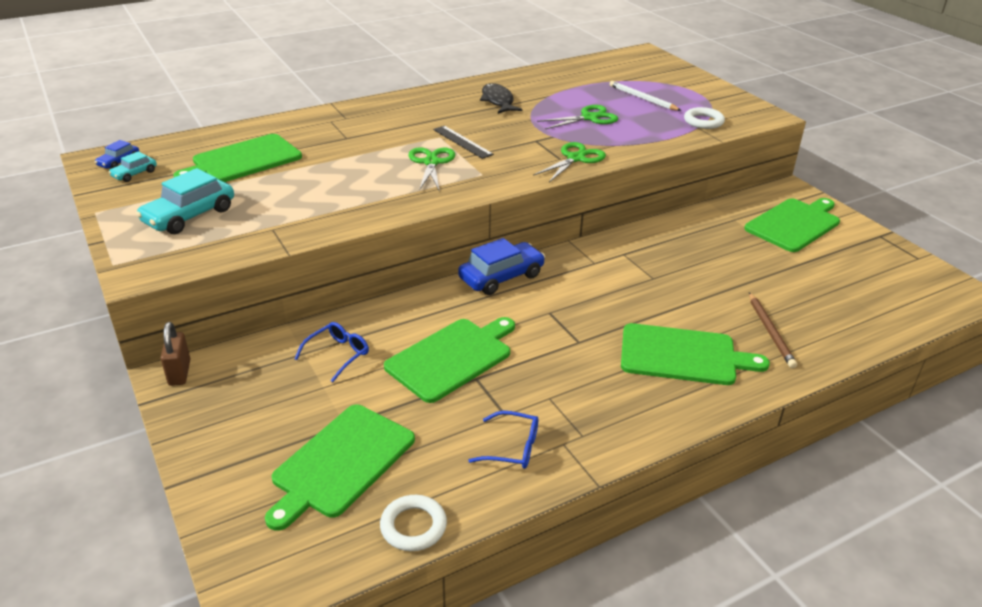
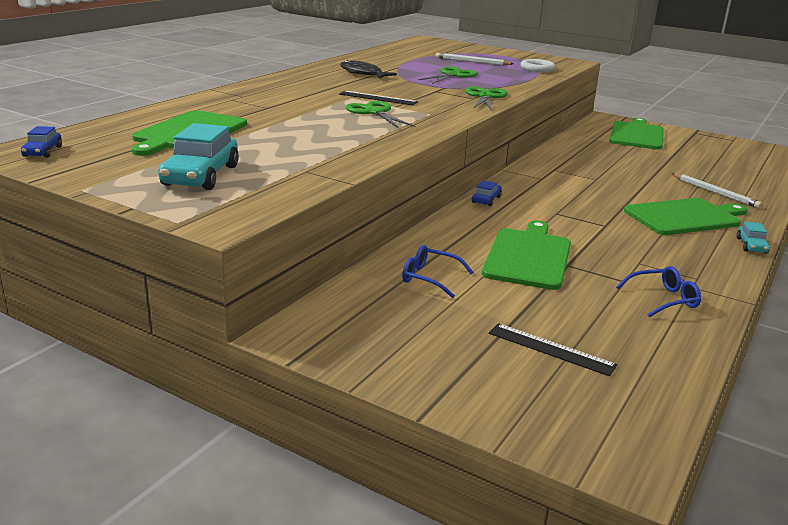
camera: 30 degrees left, 10 degrees down
(134, 174) = (79, 157): turquoise car -> turquoise car (751, 246)
(179, 373) = (294, 329): brown padlock -> none
(338, 355) = (430, 278): blue glasses -> blue glasses turned 75 degrees counterclockwise
(341, 463) = (551, 349): green cutting board -> black ruler
(413, 526) = (675, 371): white ring -> none
(501, 277) = (486, 200): blue car -> blue car, size x0.52
(770, 332) = (715, 192): brown pencil -> white pencil

